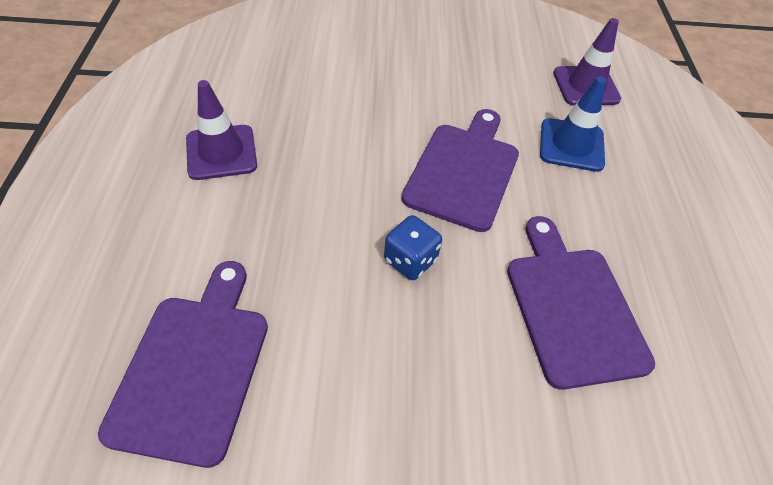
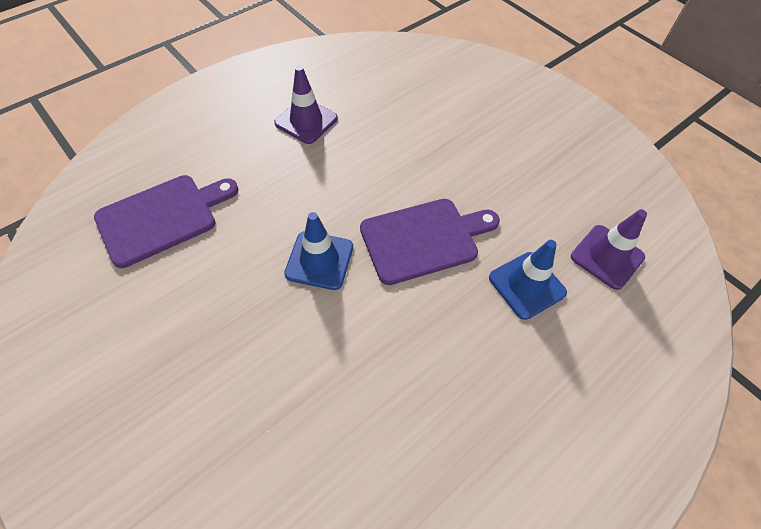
camera: 50 degrees right, 5 degrees up
(410, 260) = (319, 260): blue dice -> blue traffic cone
(572, 307) = (370, 372): purple cutting board -> none

